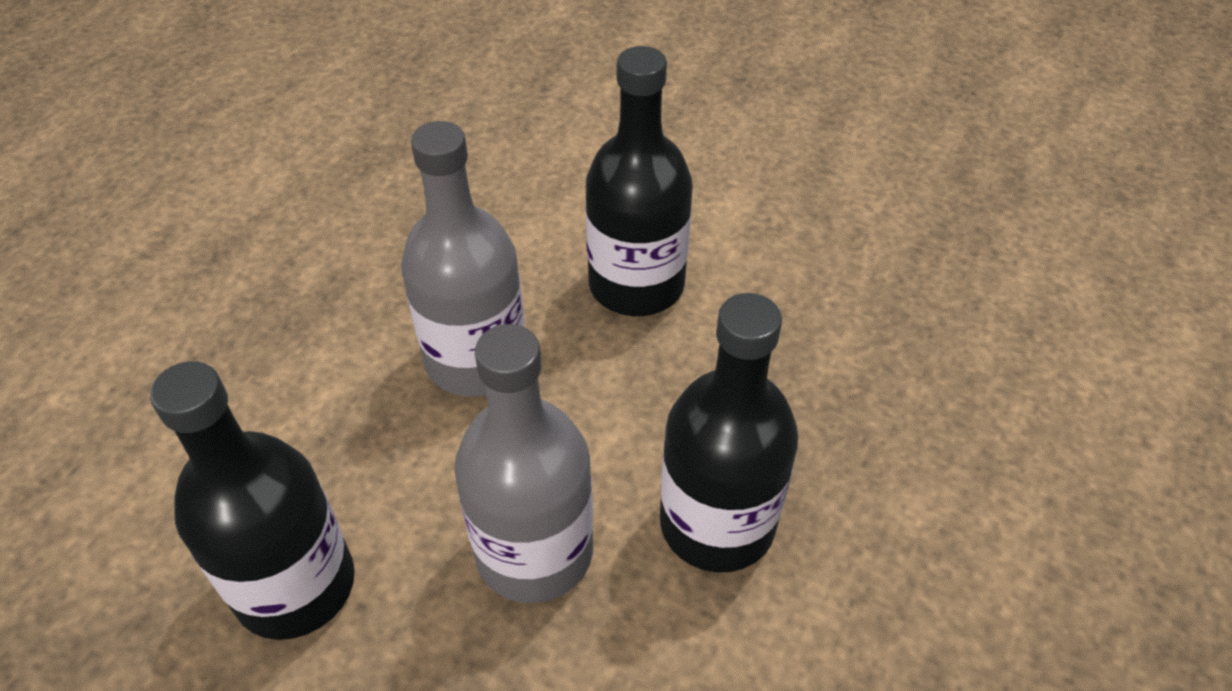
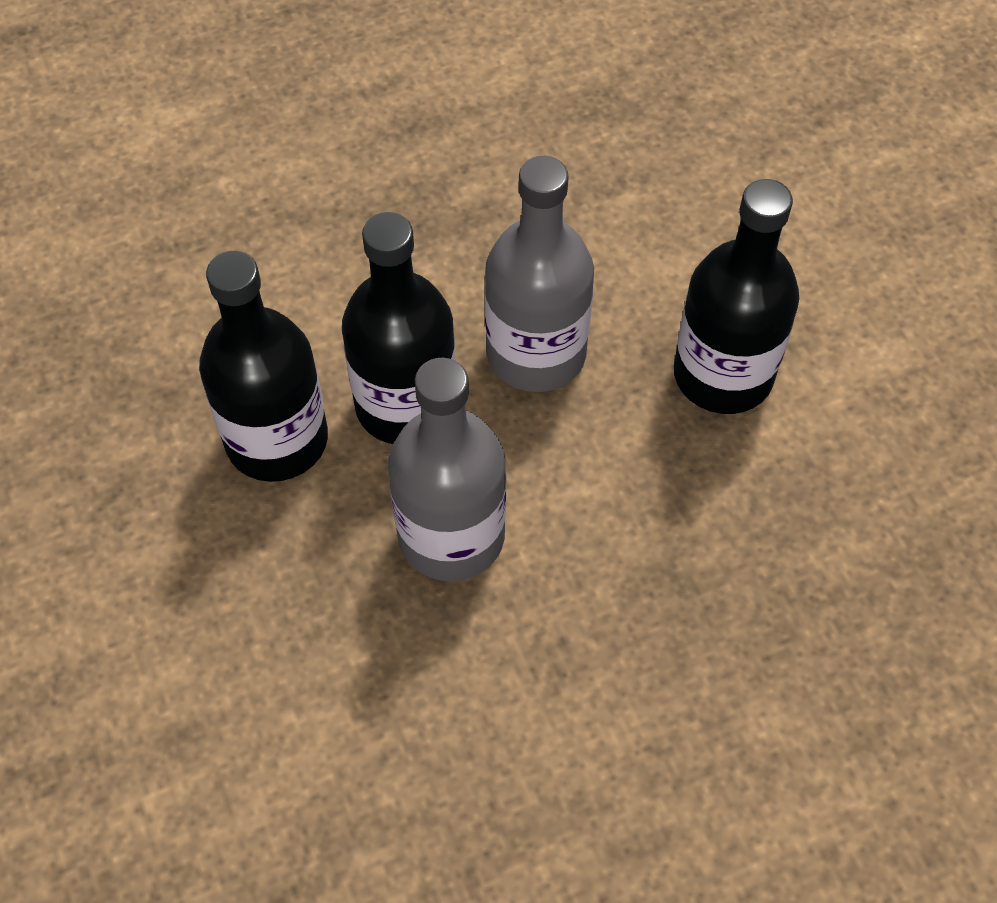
camera: 40 degrees right, 10 degrees up
(717, 523) = (601, 615): black bottle -> black bottle (406, 405)

